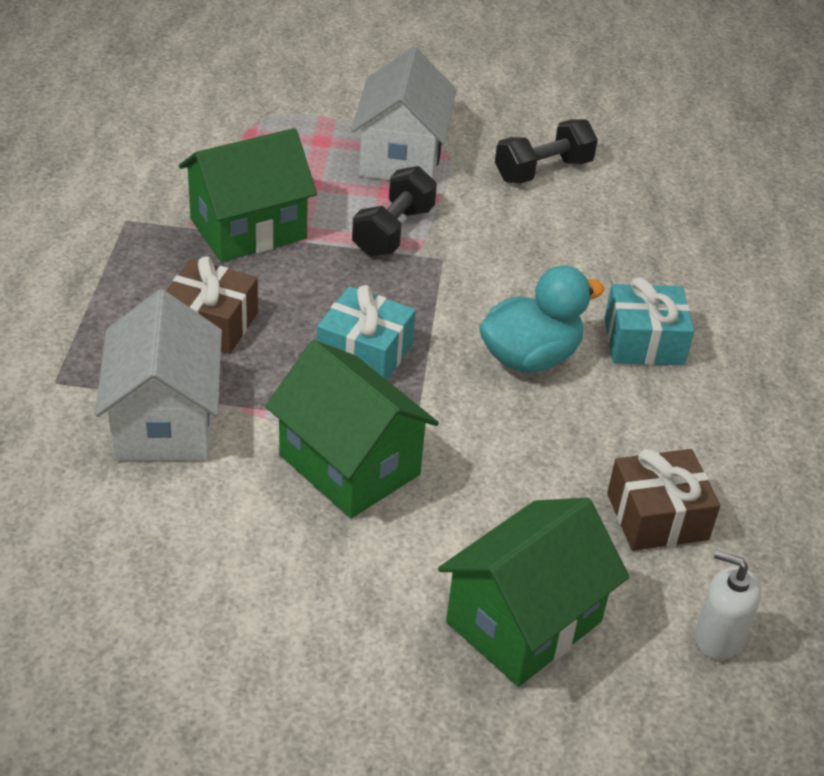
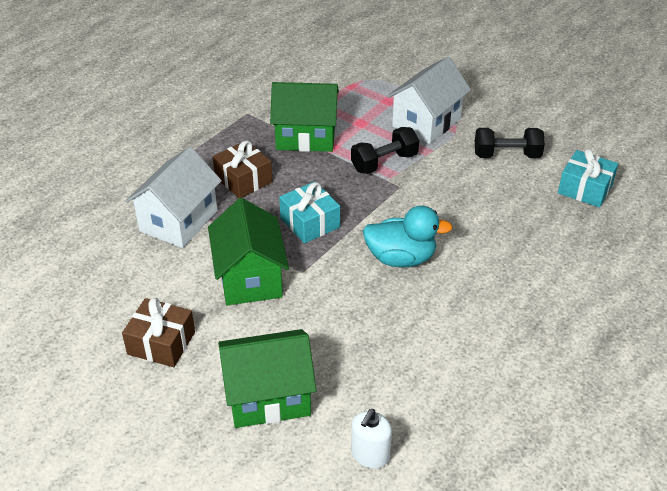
camera: 35 degrees right, 0 degrees up
(644, 342) = (479, 274): turquoise gift -> turquoise gift (585, 189)
(657, 516) = (395, 374): brown gift -> brown gift (161, 343)
(718, 637) = (370, 455): white soap dispenser -> white soap dispenser turned 120 degrees counterclockwise

